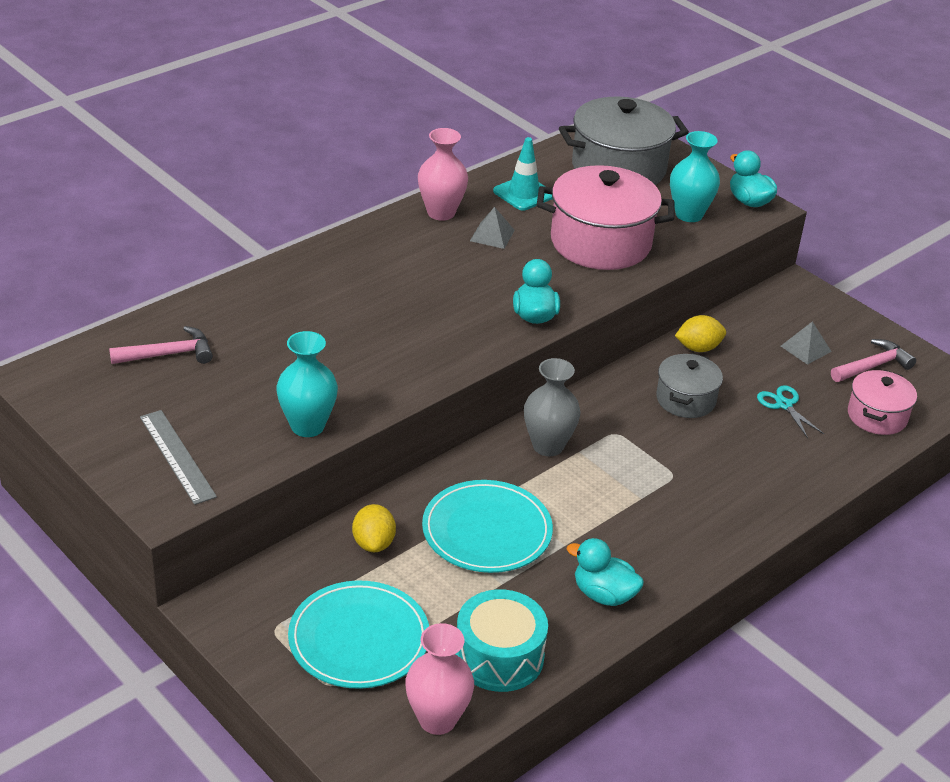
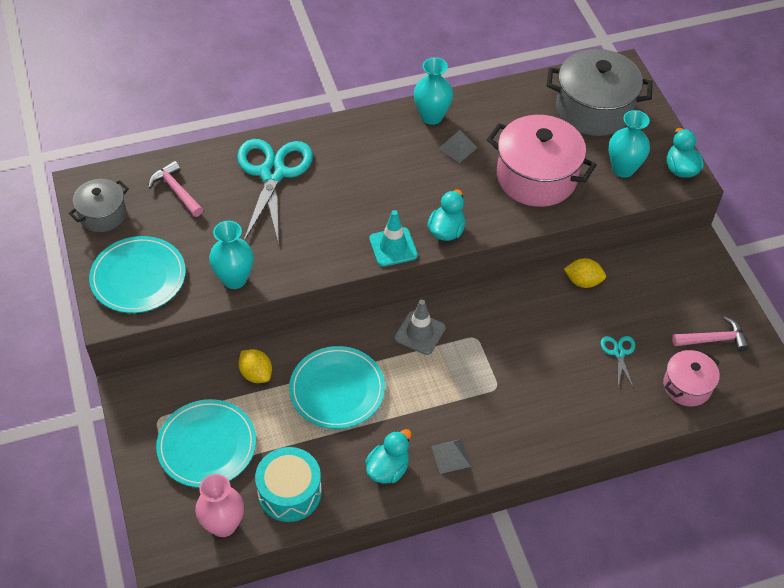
camera: 25 degrees right, 15 degrees up
(169, 354) = (176, 190): pink hammer -> pink hammer turned 135 degrees counterclockwise
(177, 456) = (138, 277): grey ruler -> turquoise plate
(284, 308) = (273, 173): none -> turquoise scissors
(373, 543) = (256, 374): yellow lemon -> yellow lemon turned 60 degrees counterclockwise
(441, 212) = (431, 116): pink vase -> turquoise vase
(523, 193) = (504, 114): turquoise traffic cone -> turquoise traffic cone (393, 247)
(548, 446) = (420, 333): grey vase -> grey traffic cone
(603, 594) = (388, 469): turquoise duck -> turquoise duck turned 75 degrees clockwise
(685, 400) = (545, 325): grey pot -> grey pot (102, 214)
(805, 348) = (668, 307): grey pyramid -> grey pyramid (451, 456)

